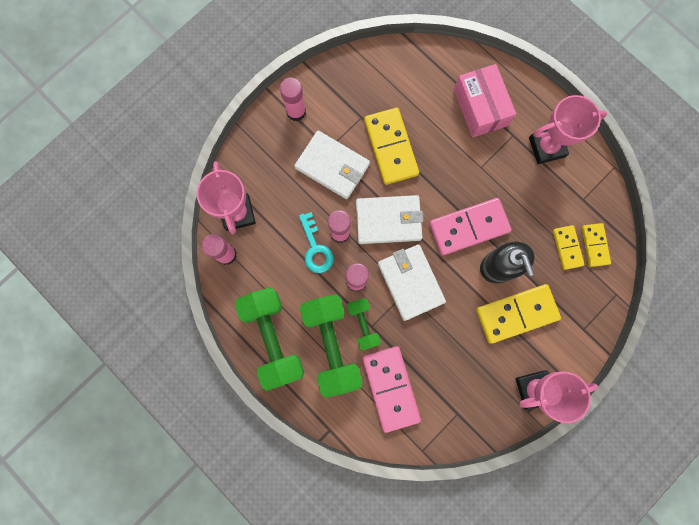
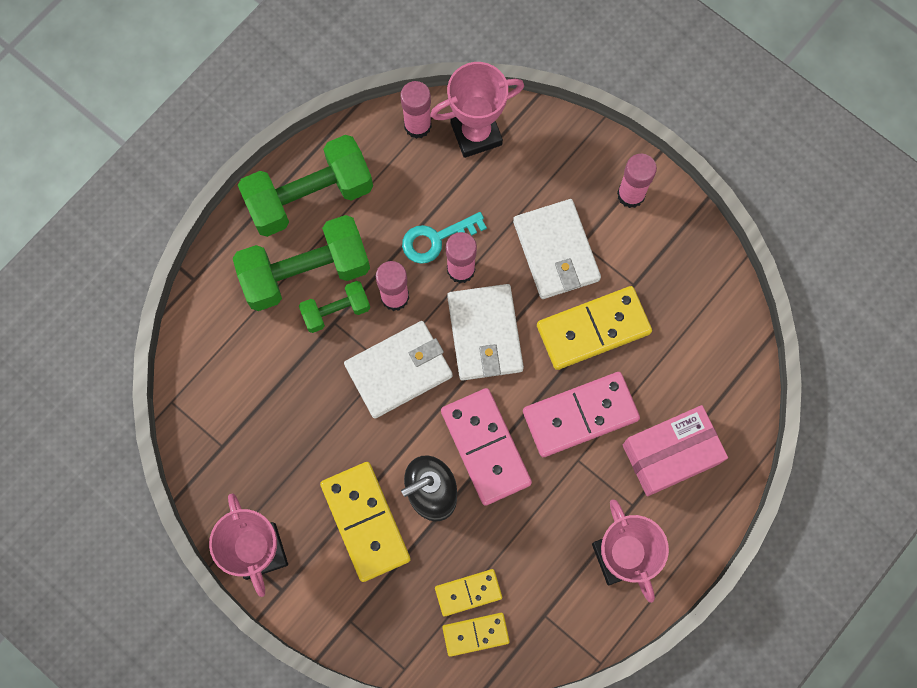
camera: 85 degrees right, 5 degrees down
(332, 166) = (556, 251): white wallet -> white wallet turned 45 degrees counterclockwise
(391, 388) = (252, 354): pink domino -> pink domino (580, 415)

